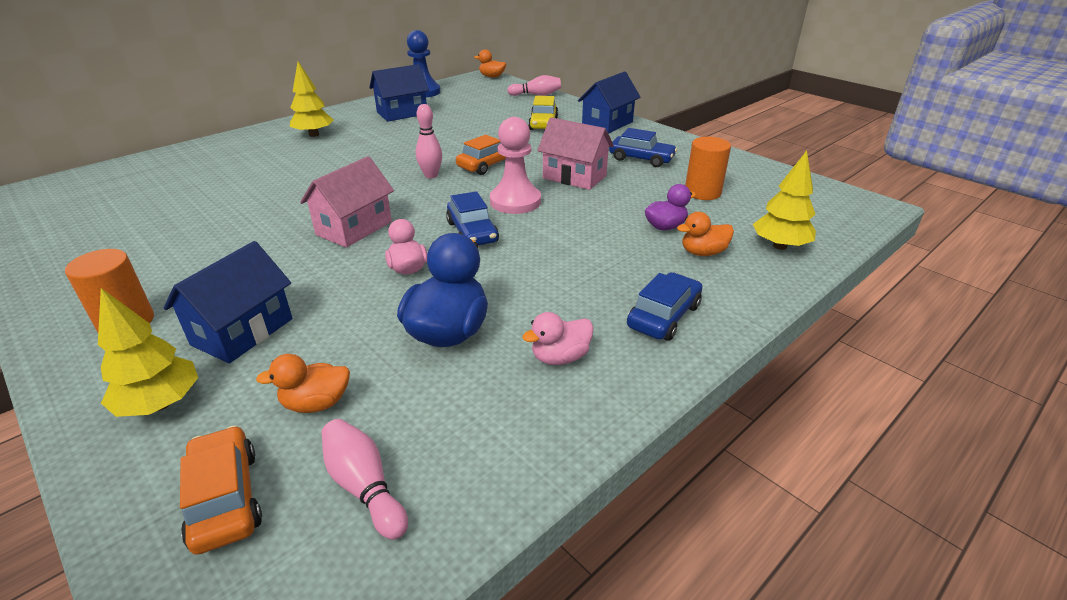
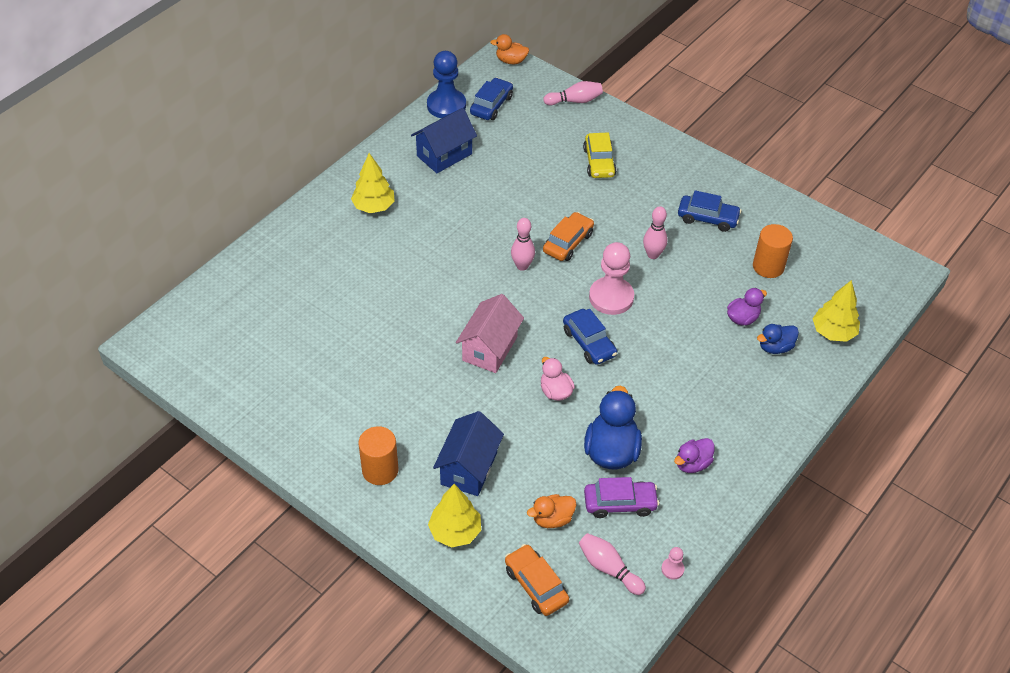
camera: 10 degrees left, 15 degrees up
(430, 394) = (620, 503): none -> purple car
(475, 502) = (672, 569): none -> pink pawn
(560, 357) = (692, 464): pink duck -> purple duck
(574, 177) = (653, 254): pink house -> pink bowling pin
(607, 124) = (663, 156): blue house -> none
(663, 316) = (754, 418): blue car -> blue car (491, 105)
(703, 253) = (775, 347): orange duck -> blue duck

